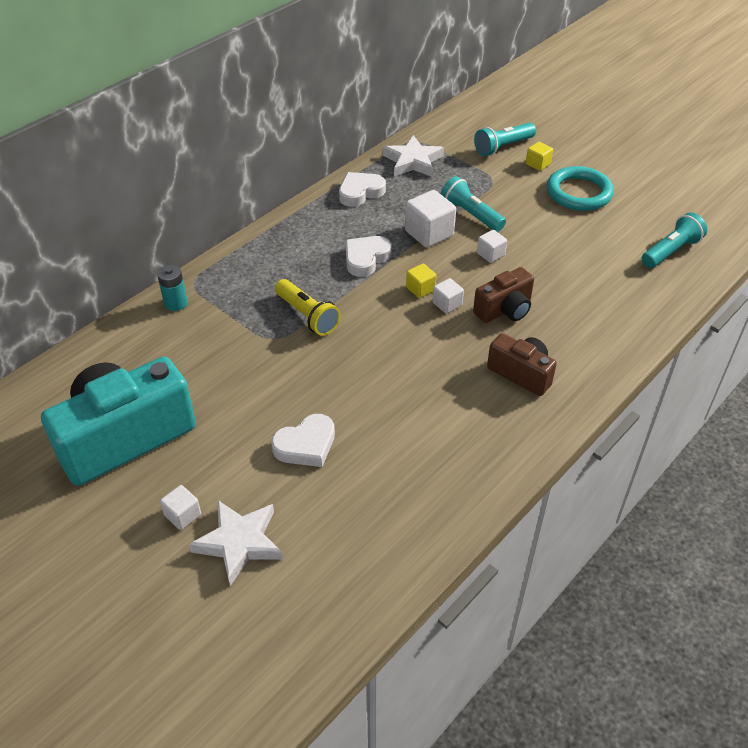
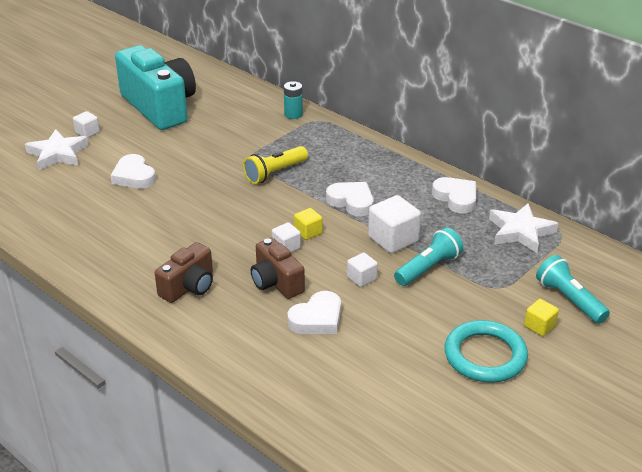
camera: 90 degrees right, 10 degrees down
(553, 282) = (317, 318): none -> white heart
(671, 251) = (375, 424): turquoise flashlight -> none

